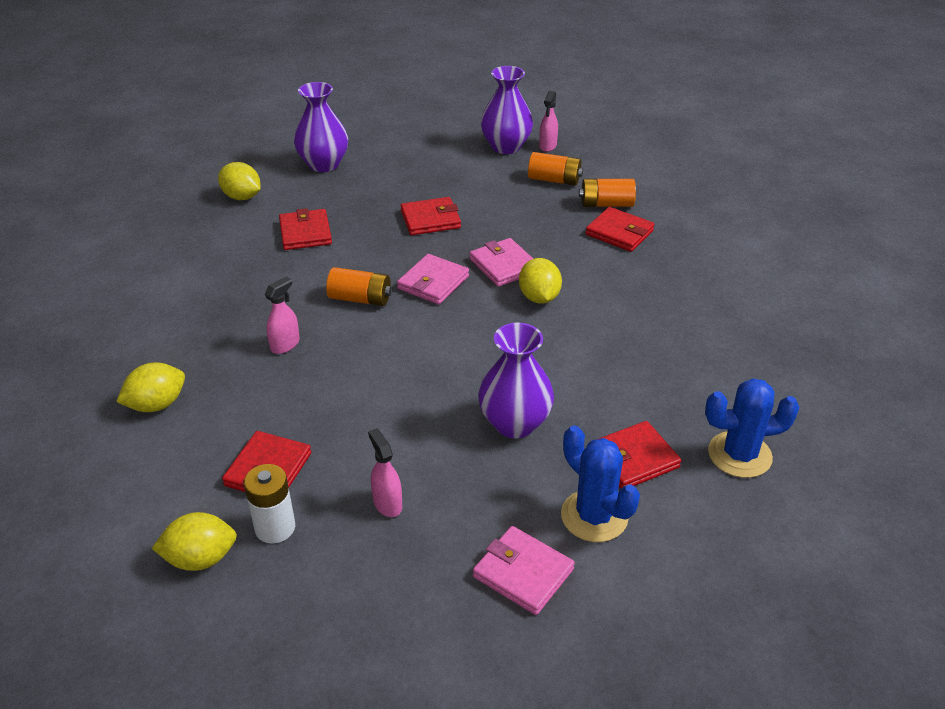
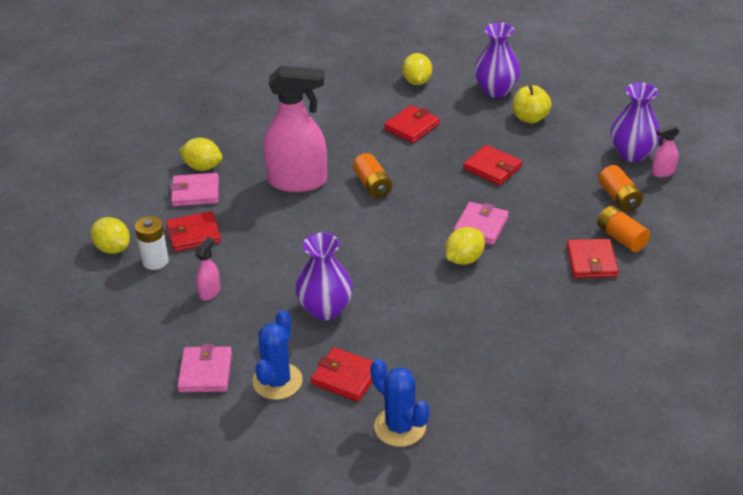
camera: 55 degrees right, 0 degrees up
(285, 345) = (298, 181): pink spray bottle -> pink spray bottle, size x2.35
(389, 167) = (530, 118): none -> yellow apple
(433, 282) = (424, 205): pink wallet -> pink wallet (195, 192)

